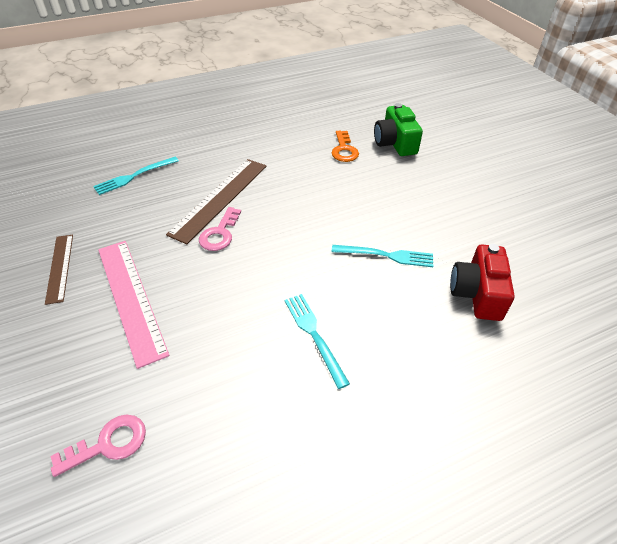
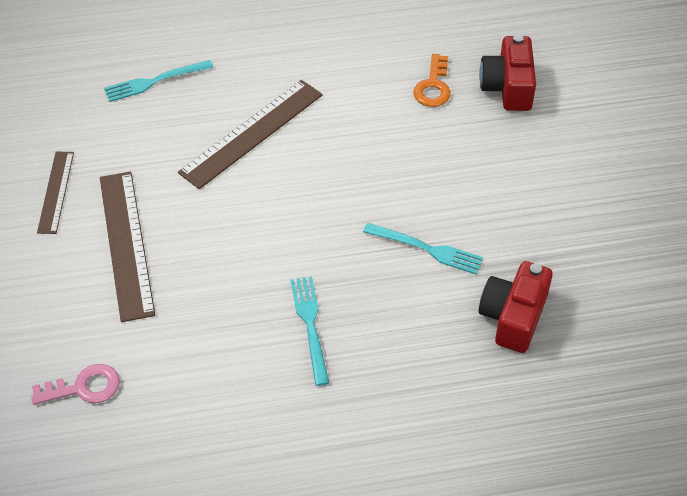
camera: 15 degrees right, 5 degrees up
(131, 298) = (126, 244): pink ruler -> brown ruler
(220, 233) = (240, 182): pink key -> none
(395, 143) = (508, 87): green camera -> red camera

